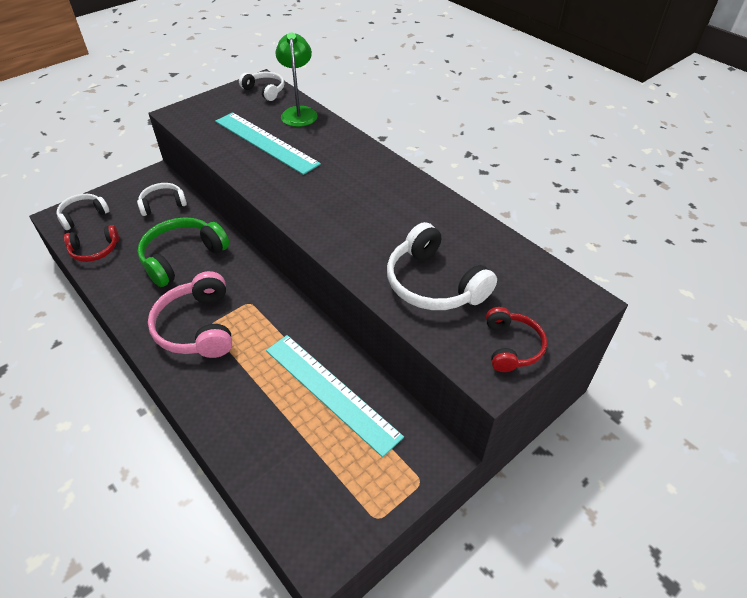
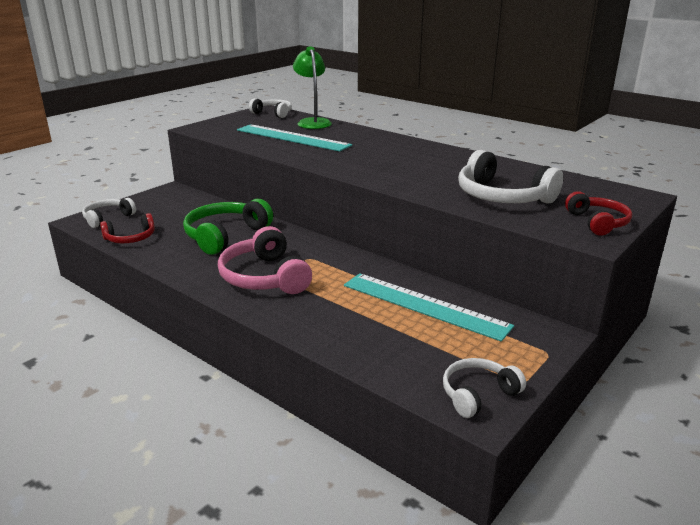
camera: 10 degrees left, 20 degrees down
(163, 204) = (188, 206): white headphones -> white headphones (478, 394)

